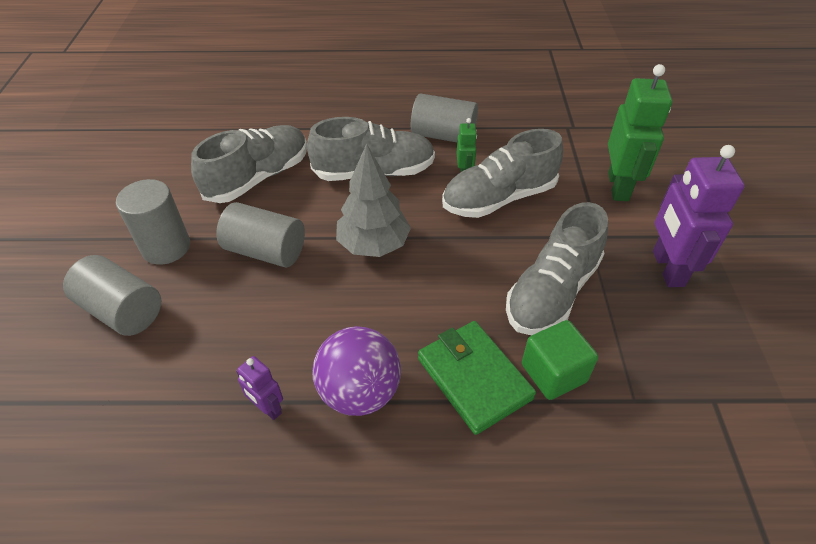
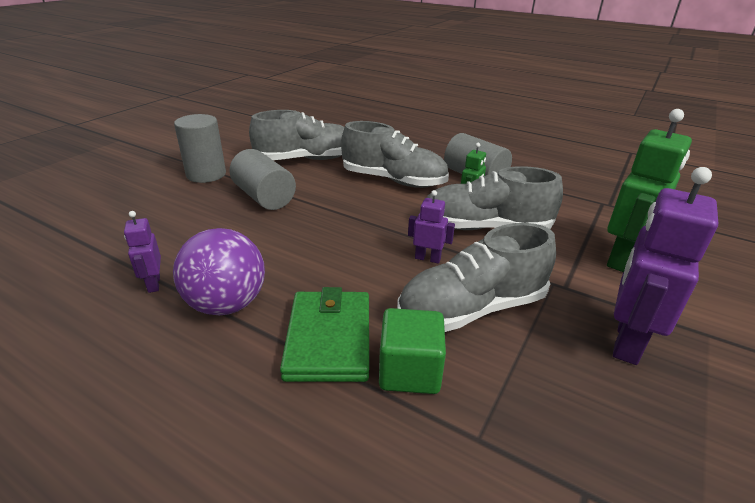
camera: 30 degrees right, 15 degrees down
(122, 310) = (141, 195): grey cylinder -> none
(373, 245) = (345, 220): grey tree -> none
(480, 256) = (427, 258): none -> purple robot

